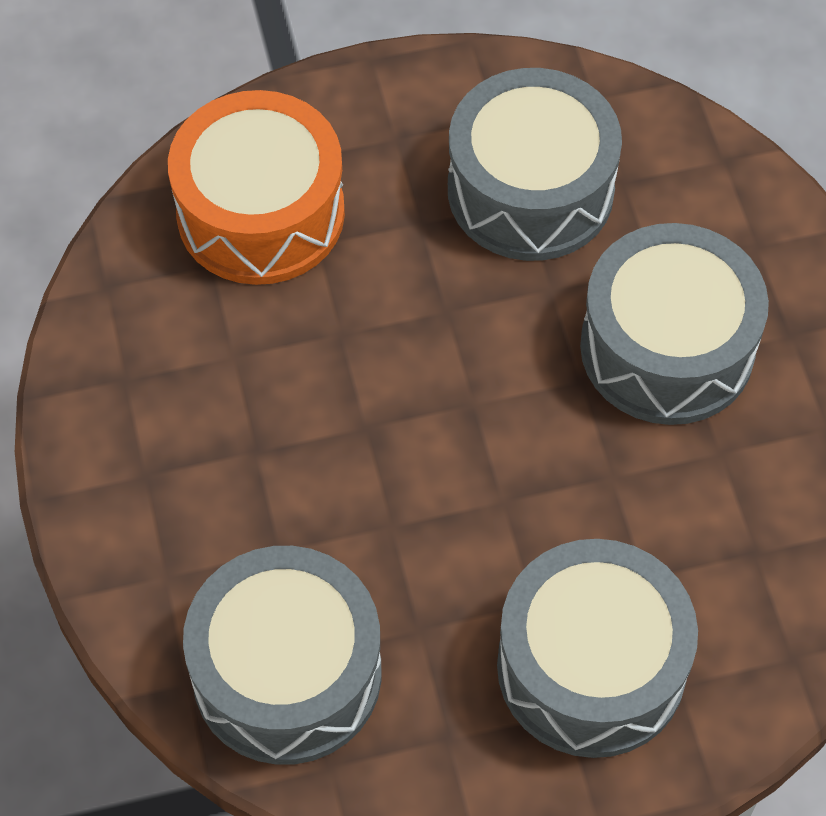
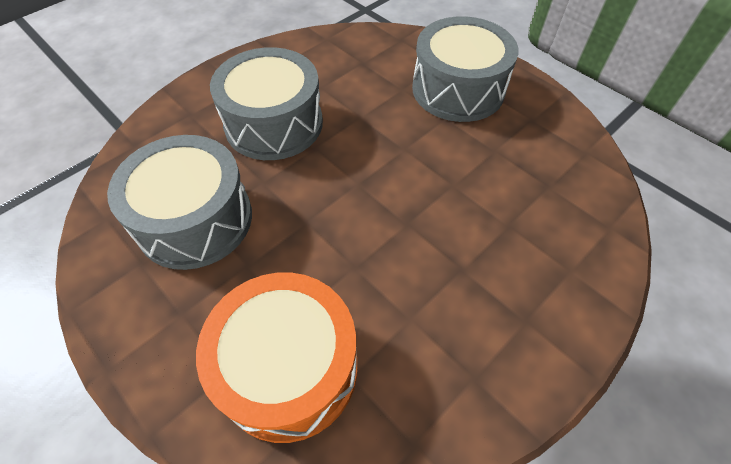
camera: 120 degrees left, 5 degrees down
(287, 674) = (565, 188): grey drum -> none

